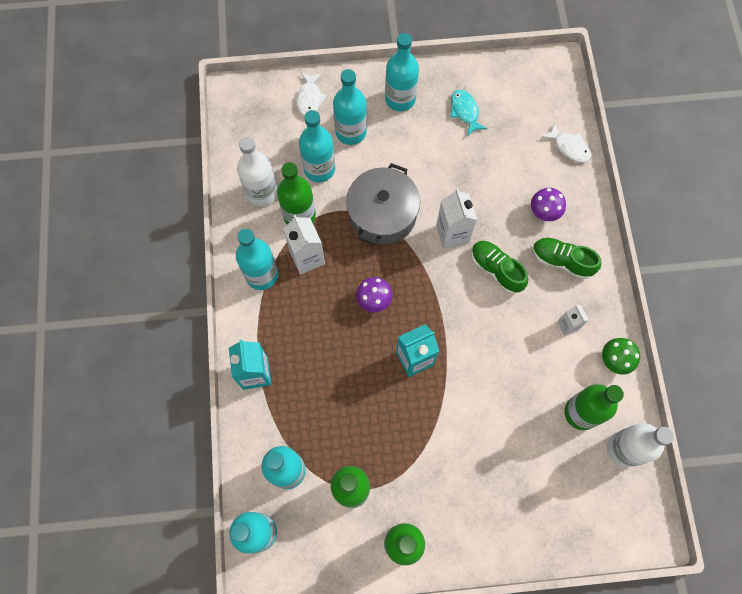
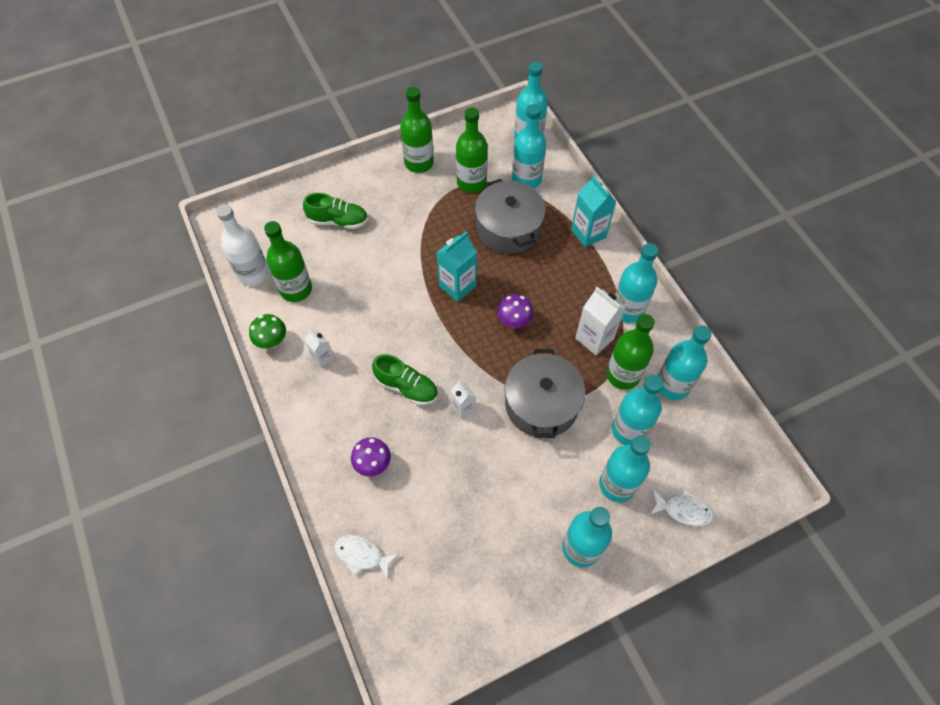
camera: 160 degrees right, 10 degrees down
(262, 193) = (672, 385): white bottle -> turquoise bottle
(309, 98) = (683, 510): white fish -> white fish turned 120 degrees clockwise
(335, 410) = (508, 228): none -> grey pot
(452, 234) = (463, 408): white carton -> white carton, size x0.58
(465, 111) = (499, 559): turquoise fish -> none
(562, 261) = (342, 417): green shoe -> green shoe (338, 221)

